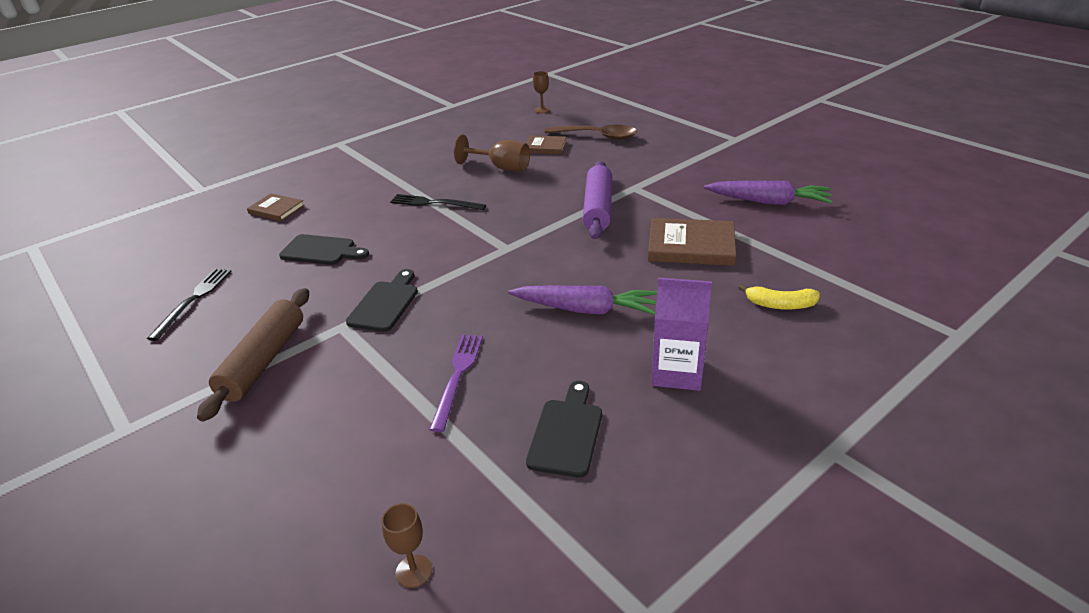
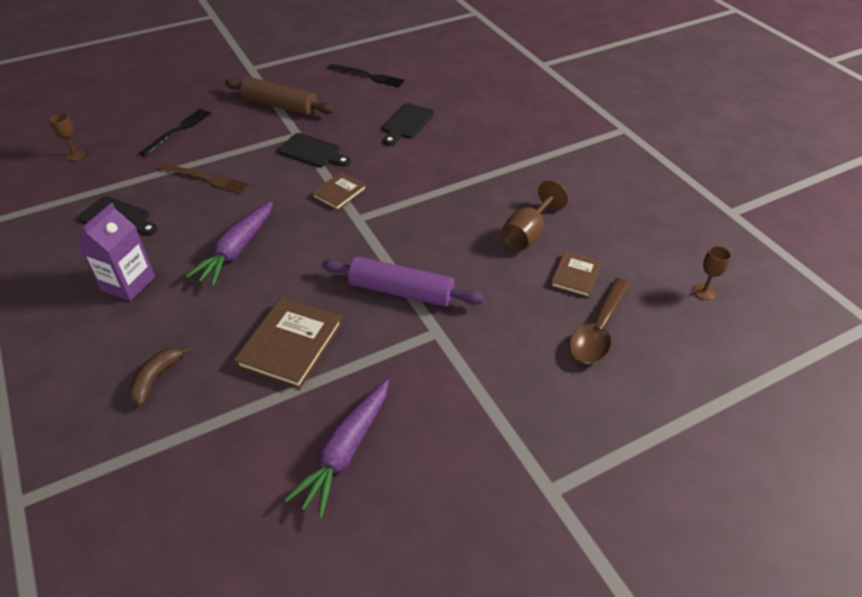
camera: 100 degrees right, 10 degrees up
(276, 209) = (489, 100): brown book -> brown book (339, 193)
(434, 203) = (463, 183): black fork -> black fork (178, 130)
(457, 376) = (206, 179): purple fork -> brown fork
(780, 305) = (156, 378): yellow banana -> brown banana

